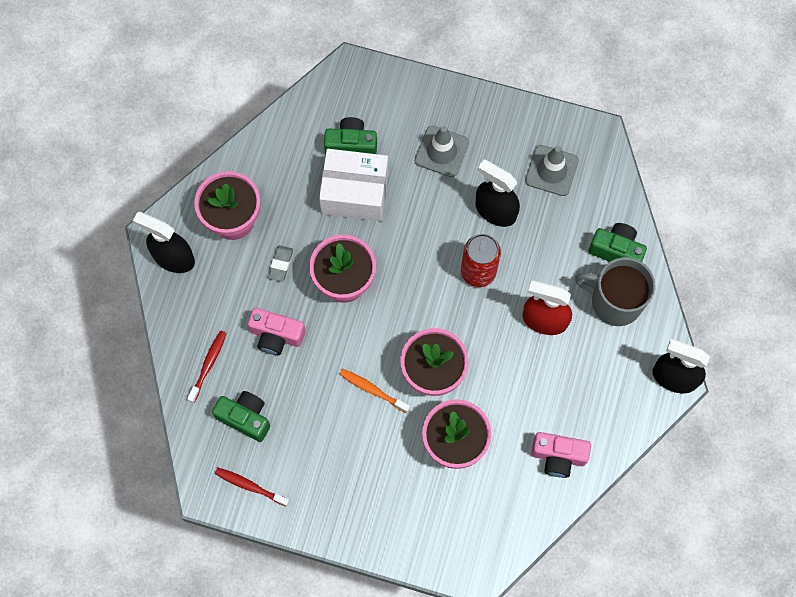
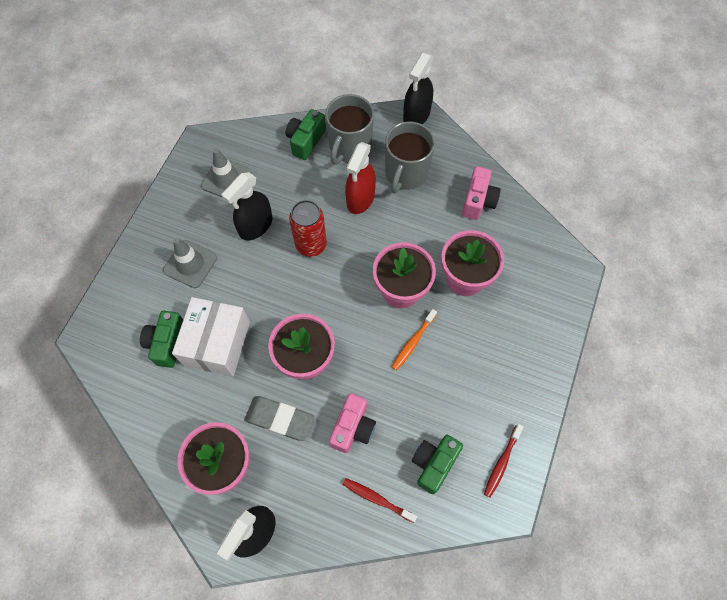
camera: 85 degrees left, 5 degrees down
(281, 264) = (279, 419): grey eraser -> grey eraser, size x1.75
(585, 369) = (406, 173): none -> grey mug

